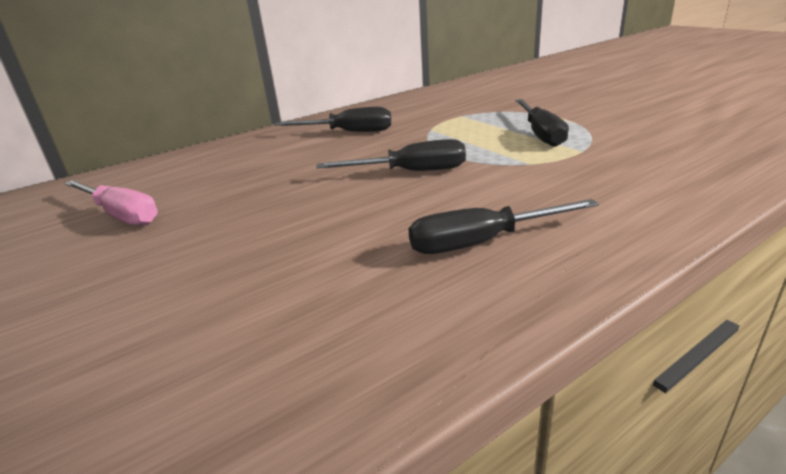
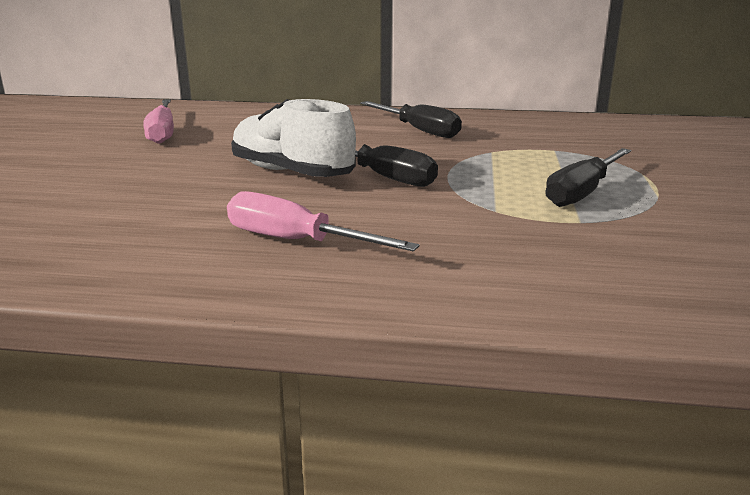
camera: 40 degrees right, 5 degrees down
(340, 197) = (292, 173): none -> white shoe
(482, 242) = (297, 241): black screwdriver -> pink screwdriver

